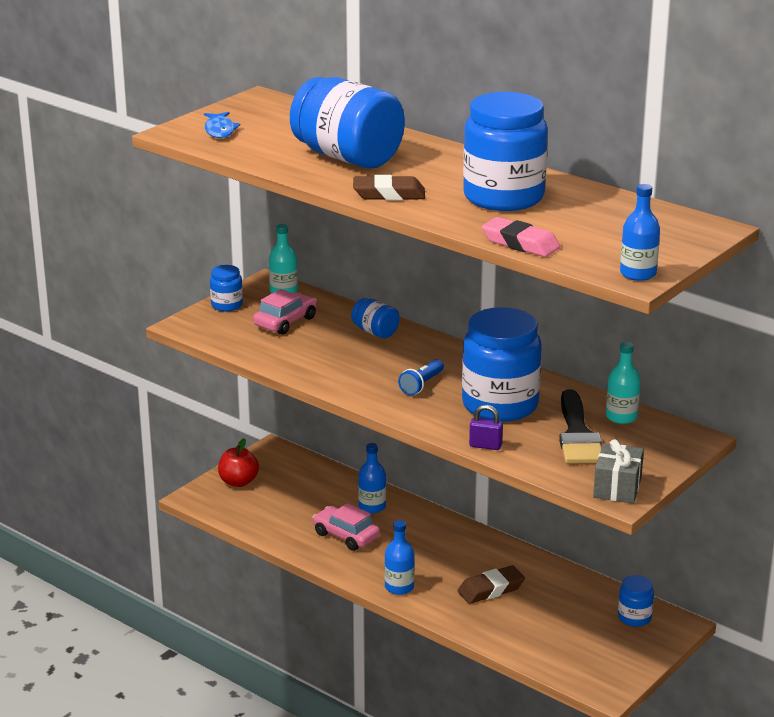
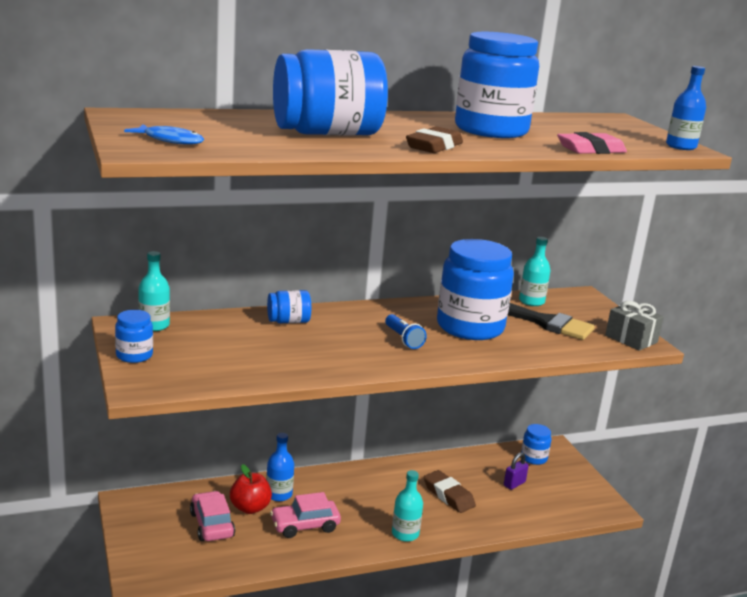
camera: 60 degrees left, 5 degrees down
(238, 482) = (151, 543): red apple -> red apple (250, 508)
(285, 322) = (211, 345): pink car -> pink car (211, 524)
(399, 587) = (405, 534): blue bottle -> turquoise bottle
(485, 446) = (528, 354): purple padlock -> purple padlock (514, 484)
(490, 589) = (448, 495): brown eraser -> brown eraser turned 45 degrees counterclockwise

